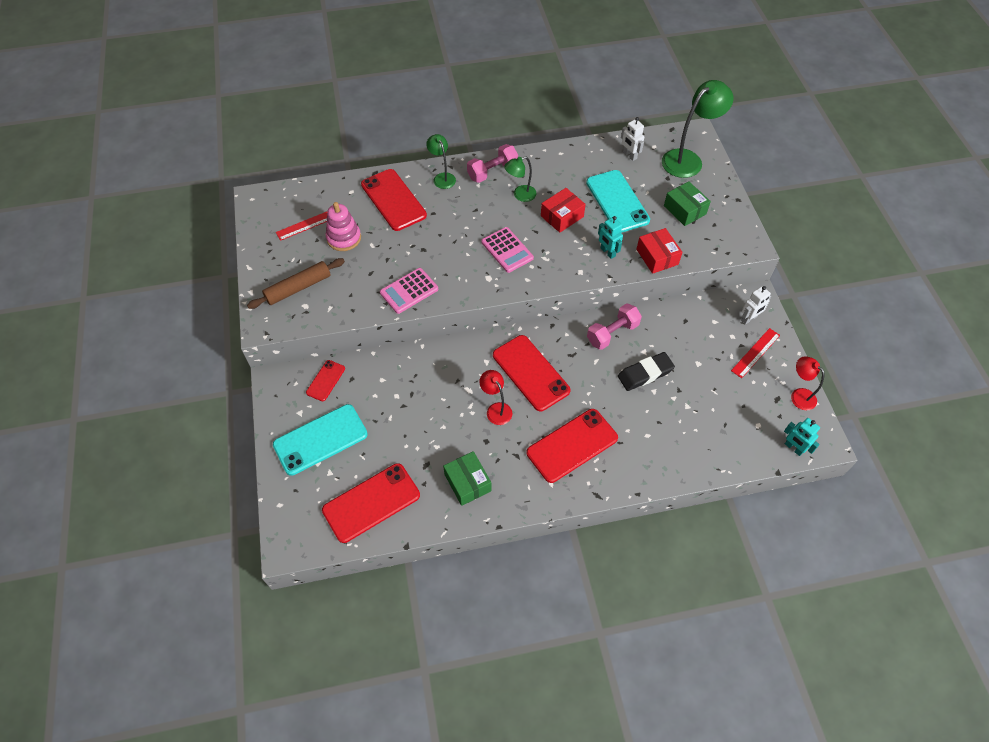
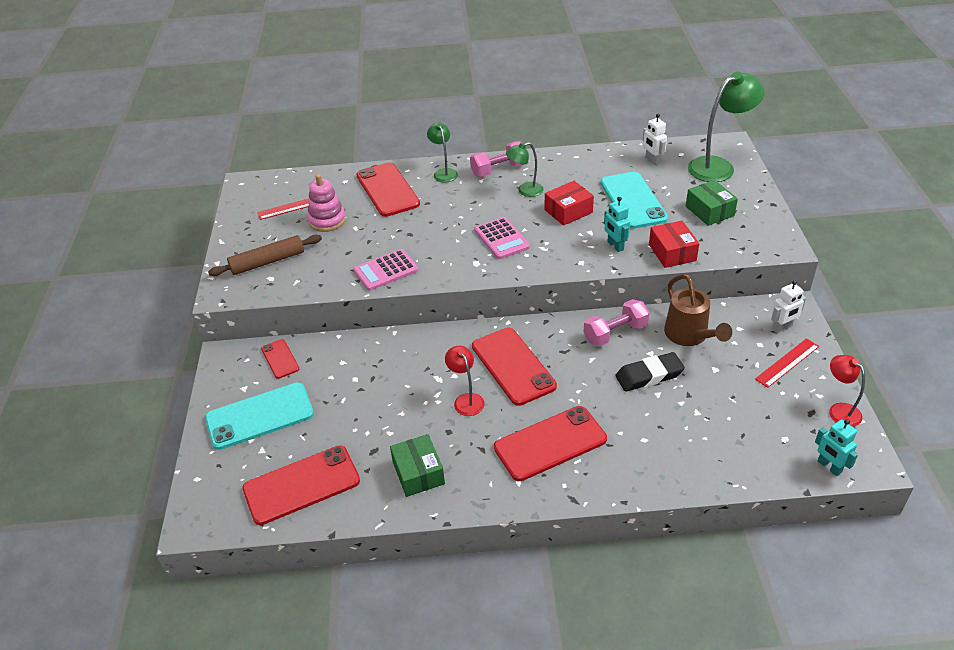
camera: 10 degrees right, 15 degrees down
(325, 380) = (280, 359): red phone -> red phone turned 60 degrees counterclockwise
(674, 332) = (689, 335): none -> brown watering can

